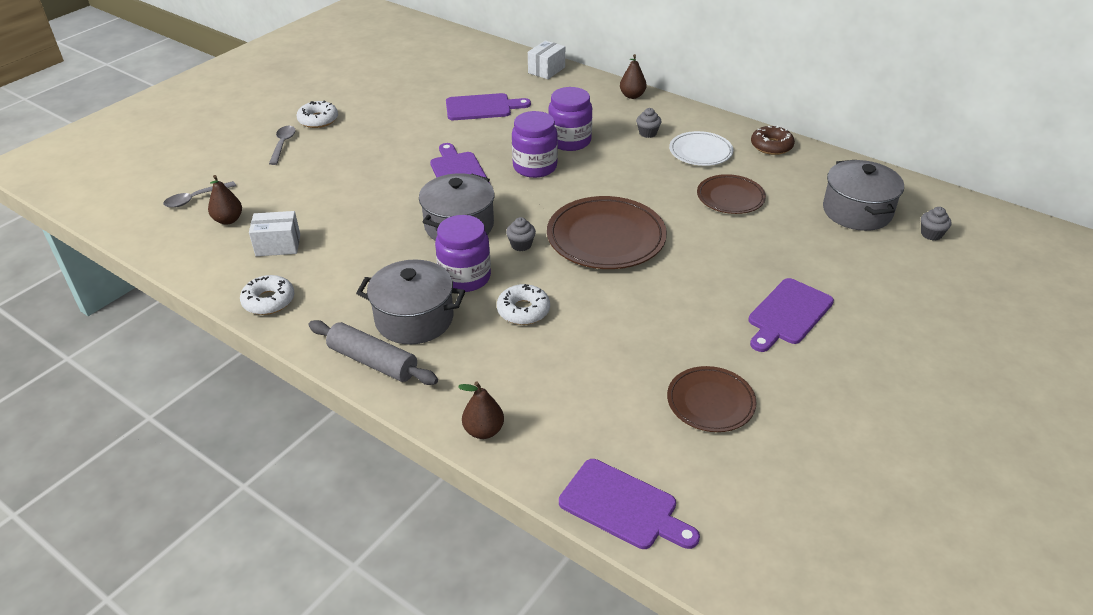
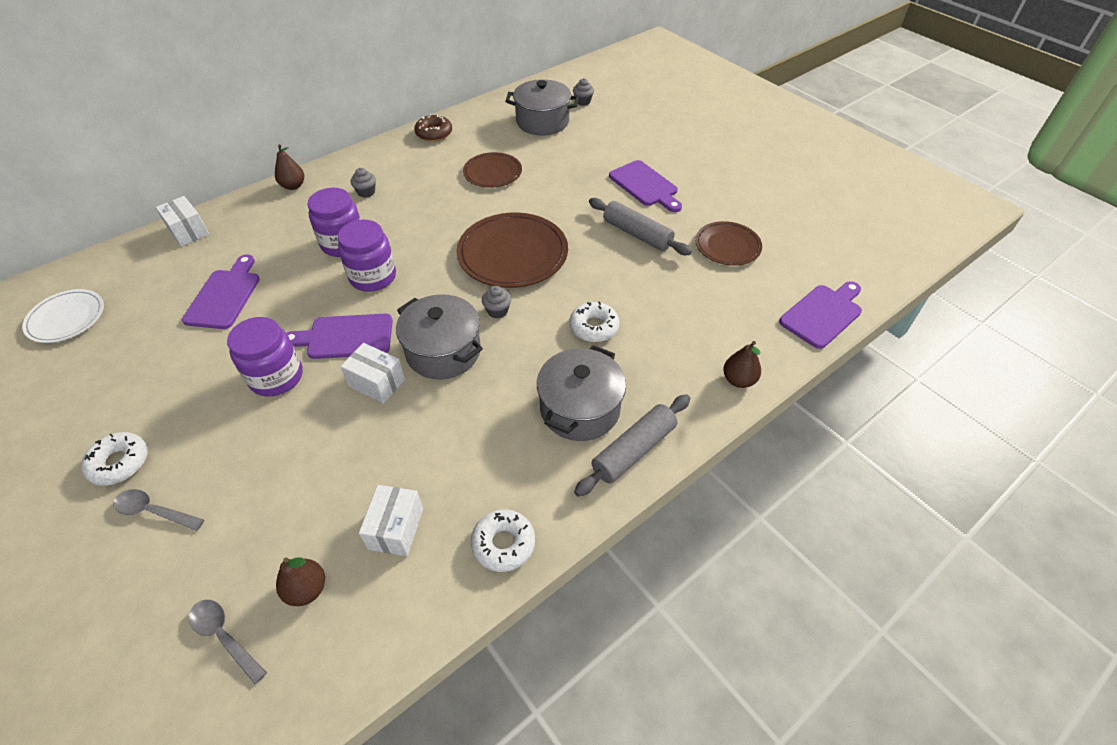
camera: 75 degrees left, 10 degrees up
(195, 199) = (225, 636): grey spoon -> grey spoon turned 150 degrees clockwise
(414, 201) = (377, 383): none -> white box
(465, 277) = (530, 360): purple jar -> purple jar (276, 377)
(688, 320) = (637, 234): none -> grey rolling pin
(700, 152) = (417, 170): white plate -> white plate (66, 318)

